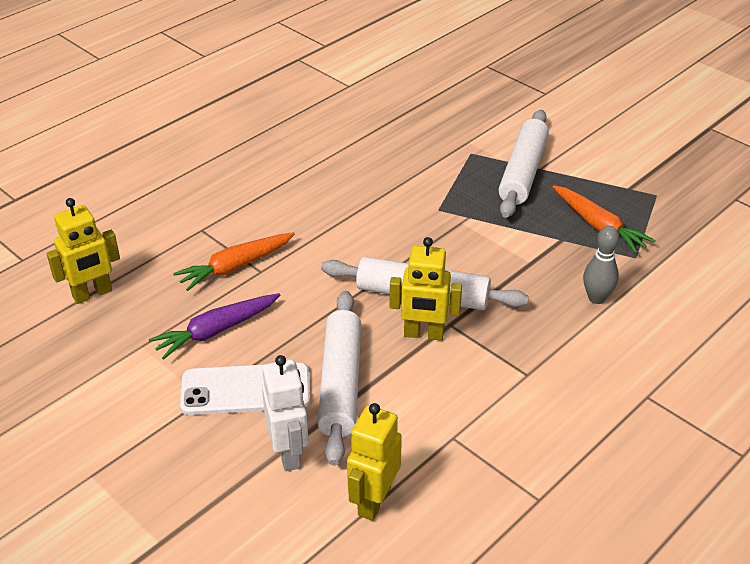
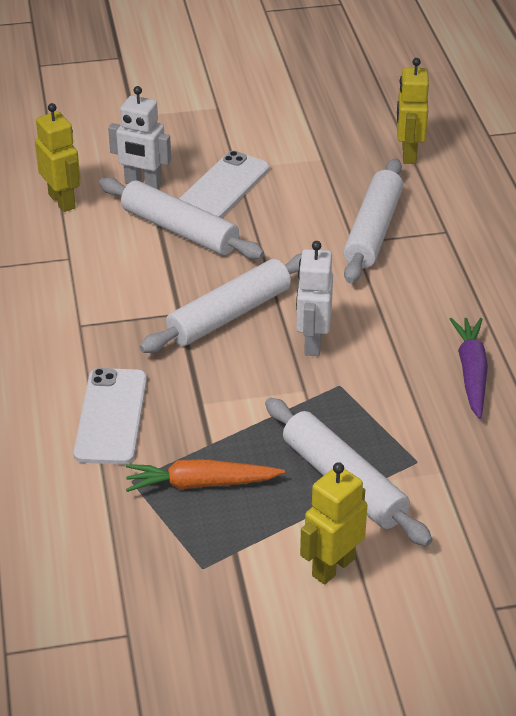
camera: 125 degrees right, 0 degrees up
(216, 331) = (301, 195): purple carrot -> purple carrot (471, 372)
(235, 267) = (373, 231): orange carrot -> white rolling pin
(408, 239) = (312, 343): none -> white robot
(423, 334) = (183, 293): yellow robot -> yellow robot (332, 567)
(596, 298) = (111, 416): grey bowling pin -> white phone

